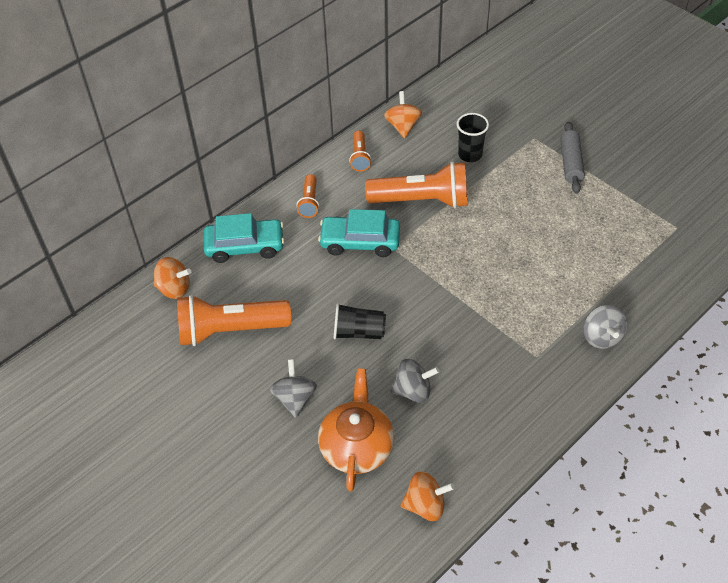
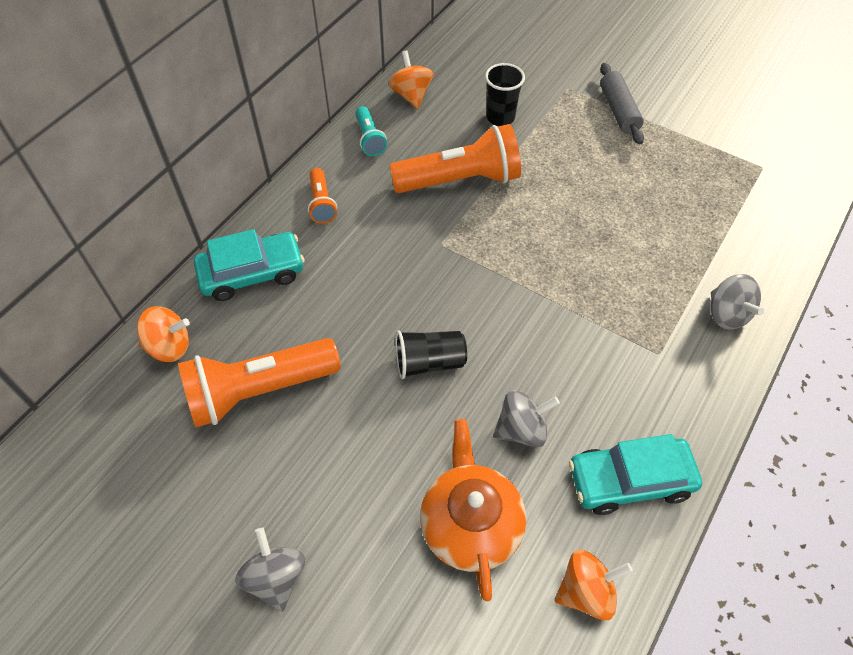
camera: 15 degrees left, 5 degrees up
(294, 398) = (369, 471): grey spinning top -> grey spinning top (275, 578)
(360, 157) = (369, 139): orange flashlight -> turquoise flashlight
(360, 242) = (398, 244): turquoise car -> turquoise car (630, 481)

